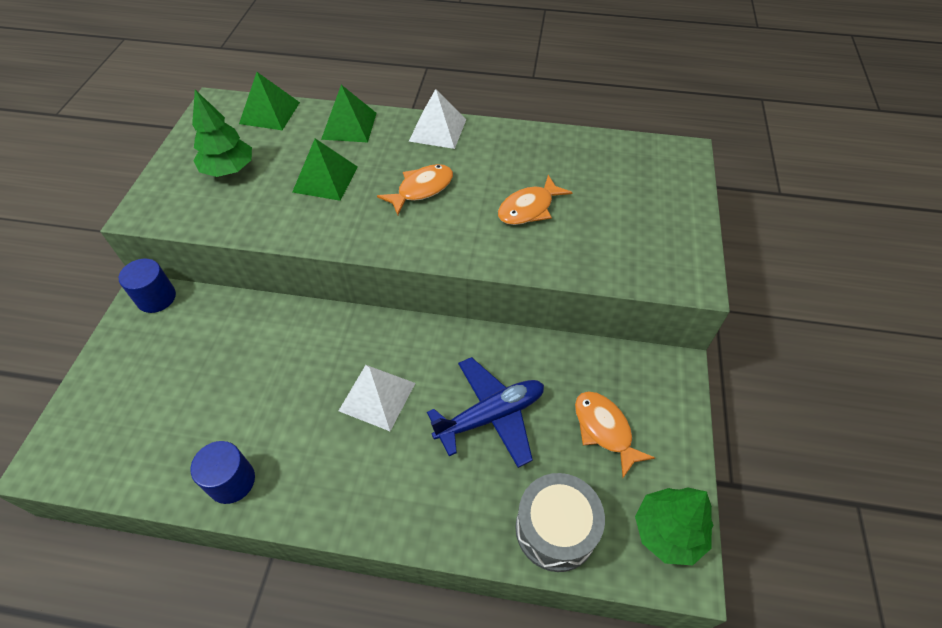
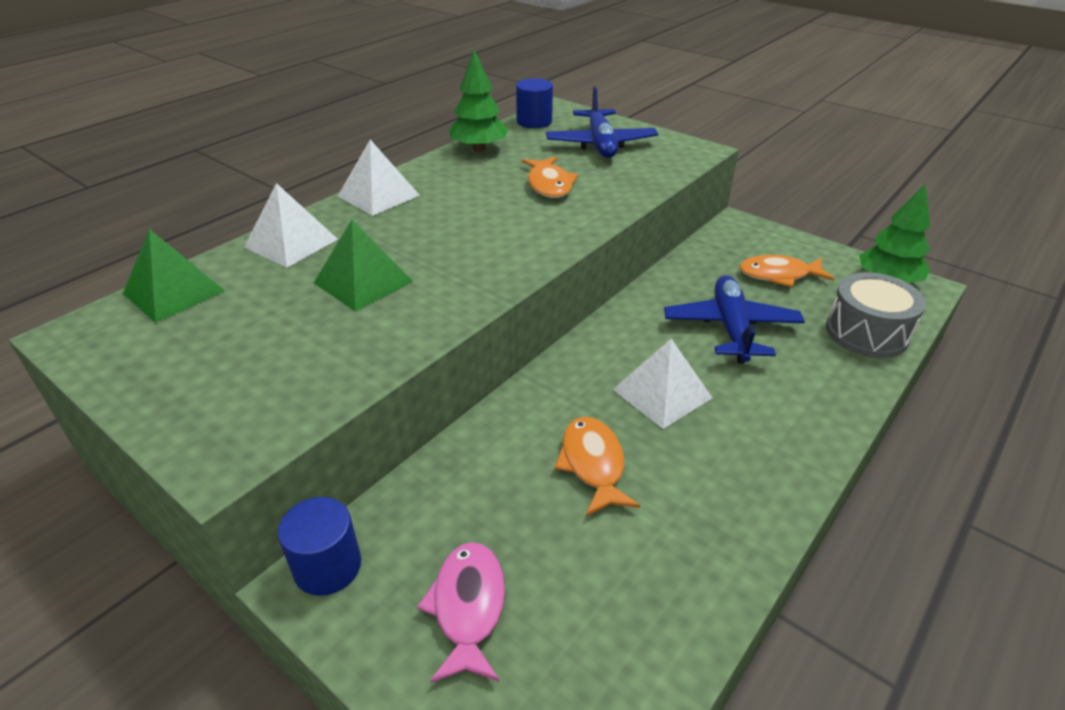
camera: 60 degrees left, 15 degrees down
(149, 370) = (468, 607): none -> pink fish
(229, 170) = (242, 352): green tree -> green tree (479, 149)
(232, 481) = (714, 553): blue cylinder -> blue cylinder (534, 122)
(349, 126) = (291, 243): green pyramid -> white pyramid
(421, 189) = (457, 228): orange fish -> orange fish (593, 464)
(636, 209) = (600, 144): none -> blue plane

